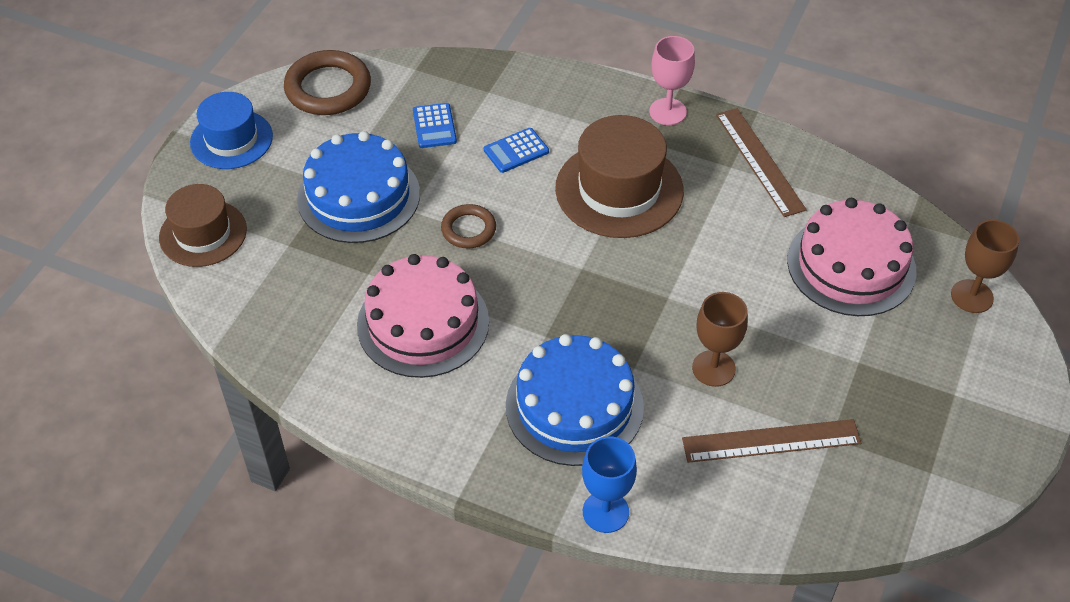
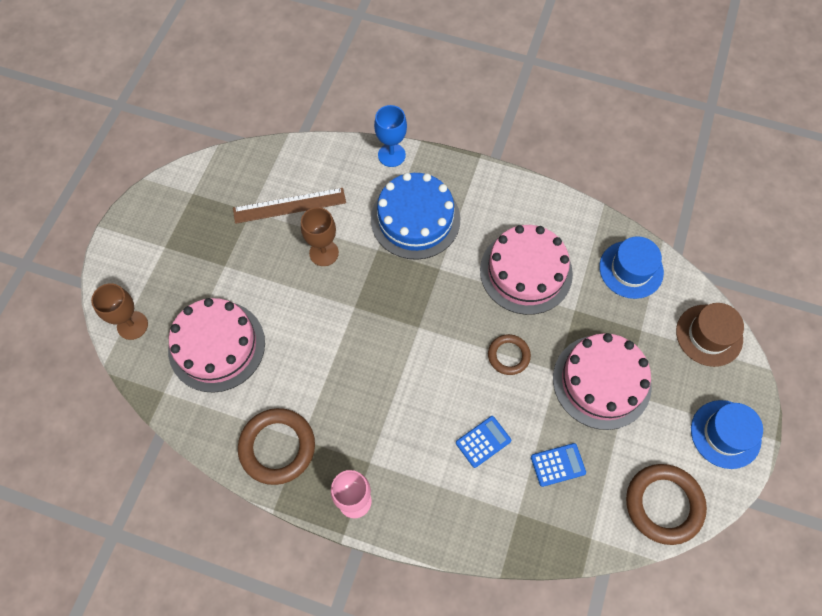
camera: 175 degrees right, 15 degrees up
(274, 315) = (631, 269): none -> blue hat
(358, 196) = (601, 381): blue cake -> pink cake
(434, 126) = (558, 465): blue calculator -> blue calculator turned 90 degrees clockwise
(619, 190) = (394, 406): brown hat -> none
(759, 161) = (277, 447): brown ruler -> brown ring

